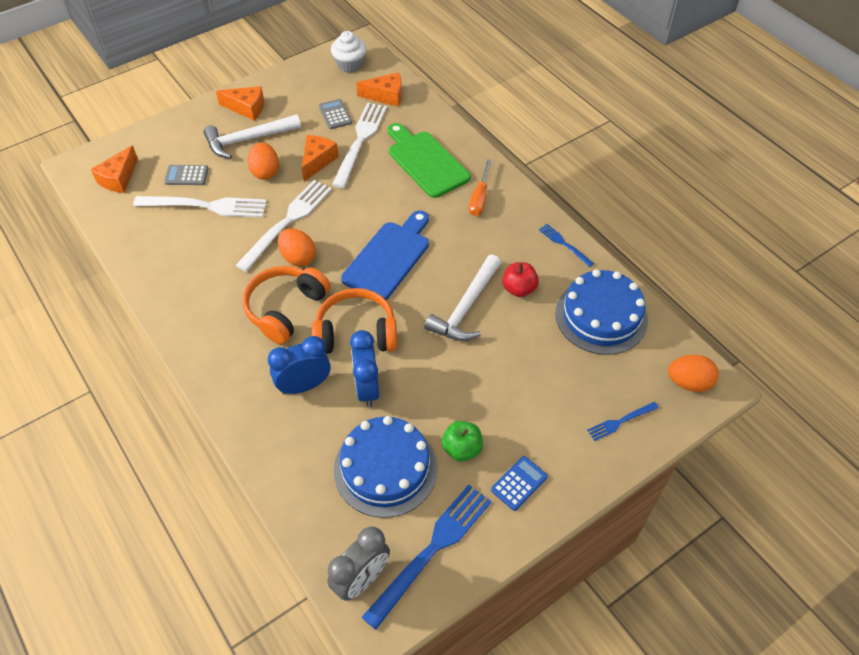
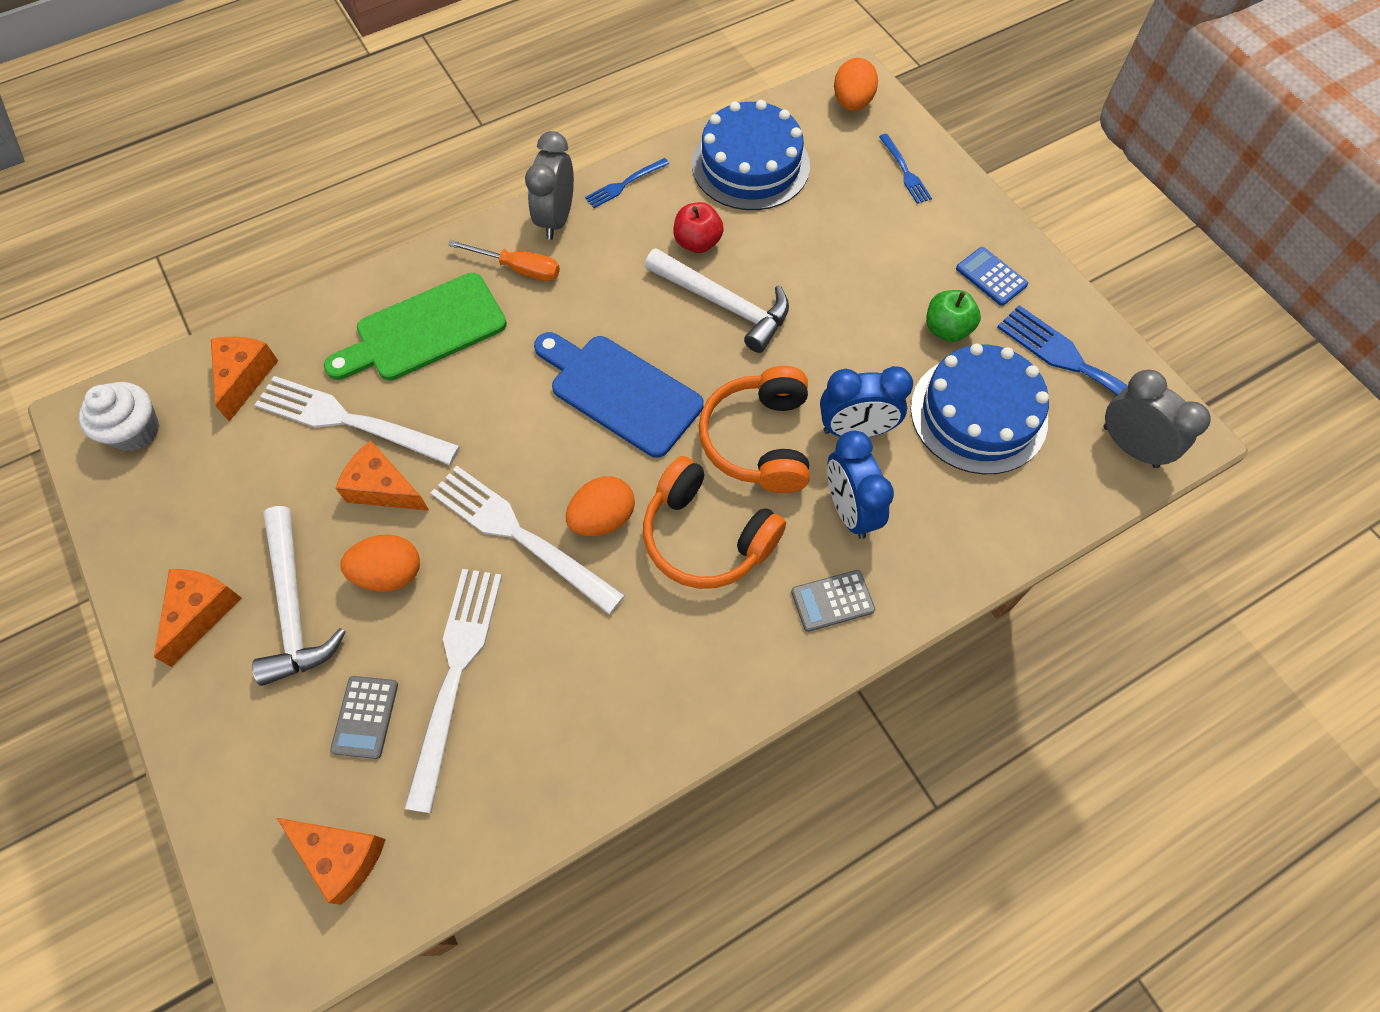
camera: 85 degrees left, 10 degrees up
(335, 114) = (268, 458): grey calculator -> grey calculator (832, 601)
(525, 211) = (556, 219): none -> grey clock

